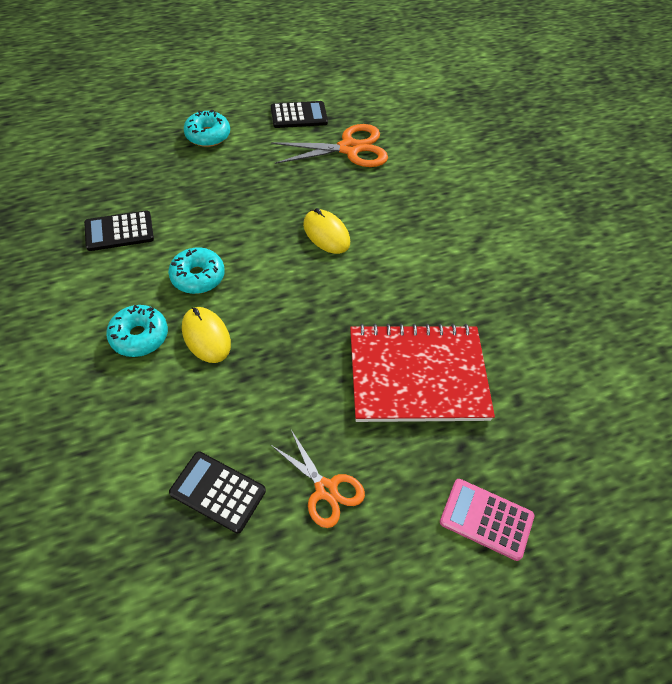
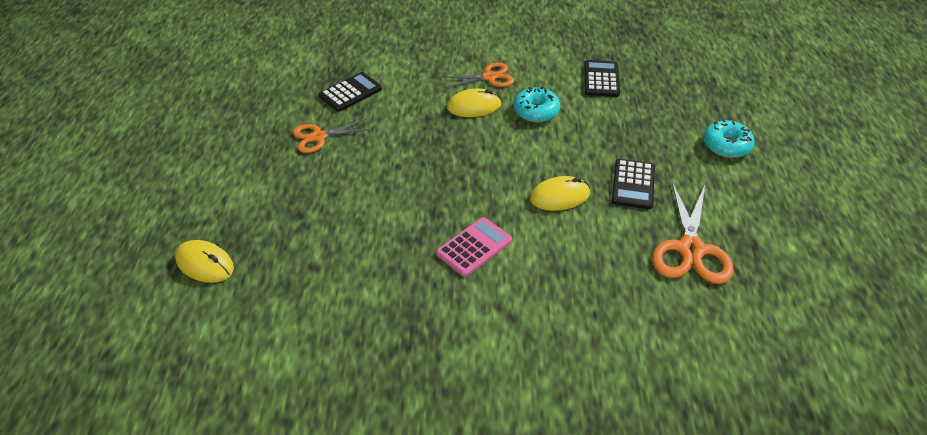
camera: 115 degrees right, 10 degrees down
(139, 336) = (489, 77): turquoise donut -> orange scissors
(299, 115) = (759, 221): black calculator -> black calculator (633, 184)
(417, 375) = (375, 210): red notebook -> none
(486, 519) = (240, 208): pink calculator -> pink calculator (474, 247)
(578, 509) = (205, 264): none -> yellow mouse

